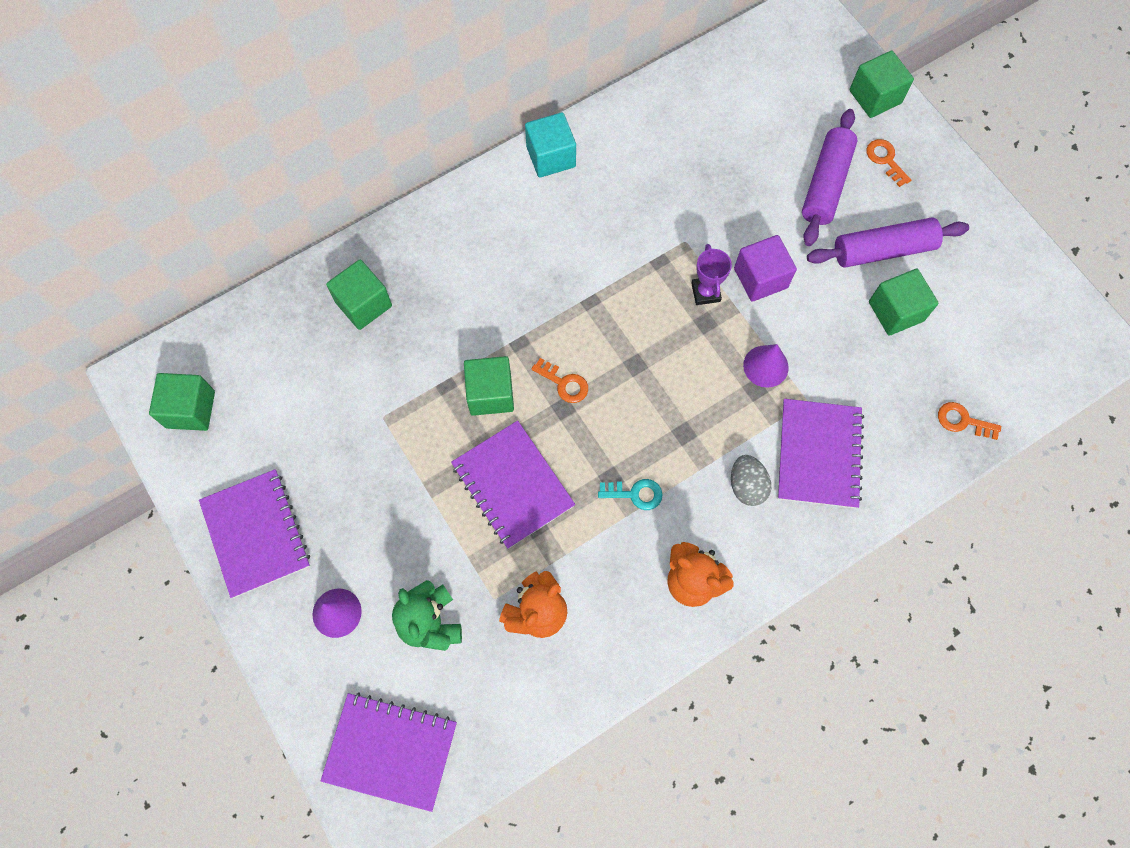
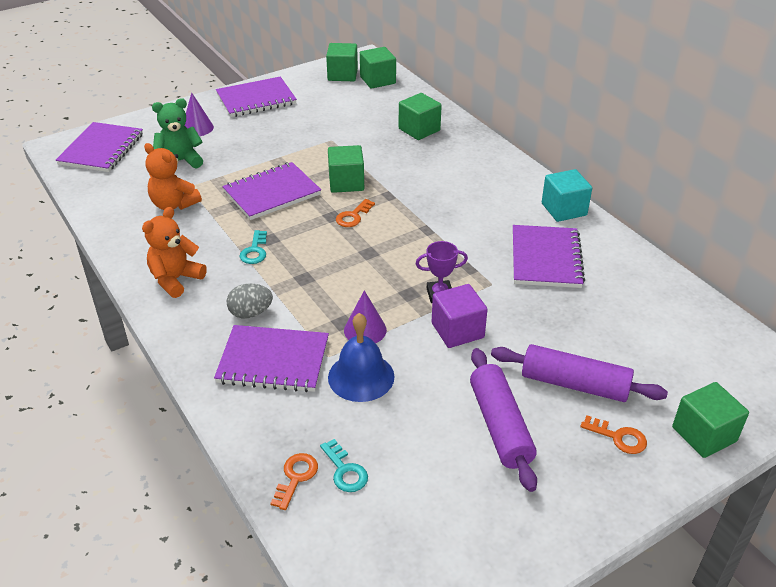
camera: 90 degrees right, 30 degrees down
(641, 185) = (545, 258): none -> purple notebook
(833, 368) = (361, 376): none -> blue bell
(885, 160) = (618, 437): orange key -> orange key turned 60 degrees clockwise
(896, 311) = (426, 431): green cube -> green cube (378, 80)
(950, 379) = (345, 470): none -> turquoise key

